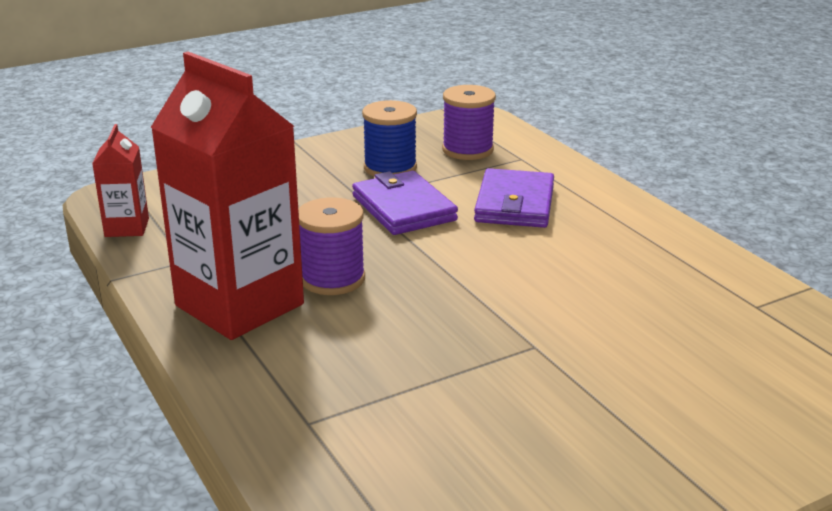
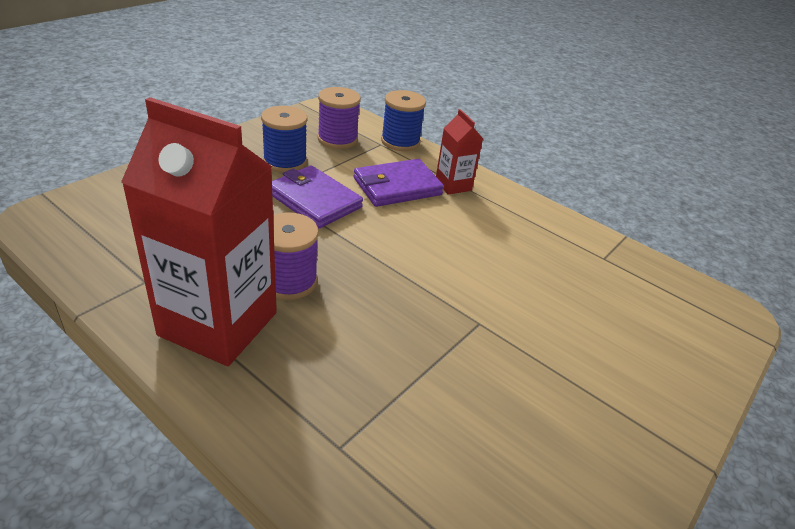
camera: 25 degrees left, 10 degrees up
(127, 227) = (70, 251): red carton -> red carton (453, 185)
(515, 204) = (397, 187): purple wallet -> purple wallet turned 75 degrees clockwise
(549, 158) = (400, 142): none -> blue spool

